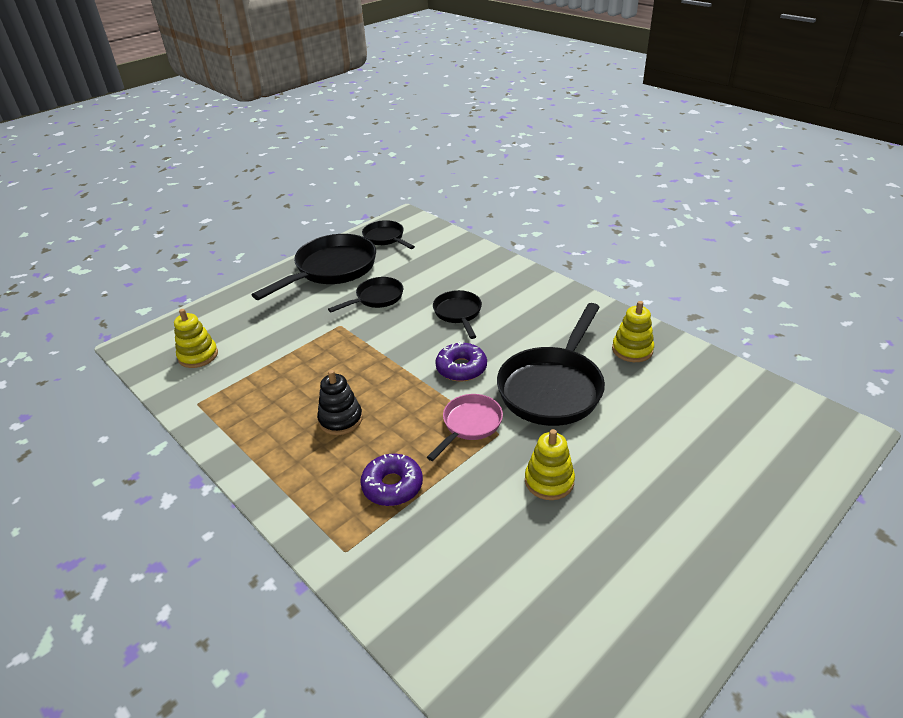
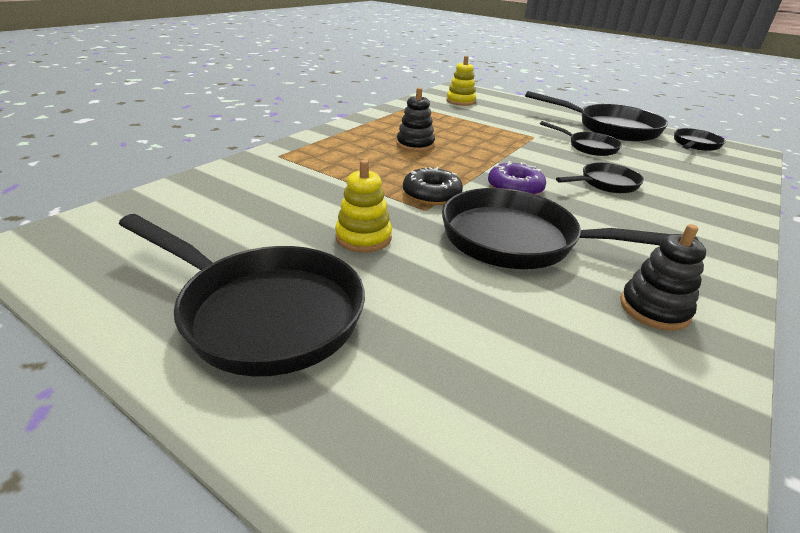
camera: 75 degrees right, 5 degrees down
(392, 486) = (345, 167): purple donut -> none
(469, 425) = (431, 195): pink pan -> black donut
(632, 350) = (654, 309): yellow stacking toy -> black stacking toy
(660, 548) = (263, 312): none -> black pan

